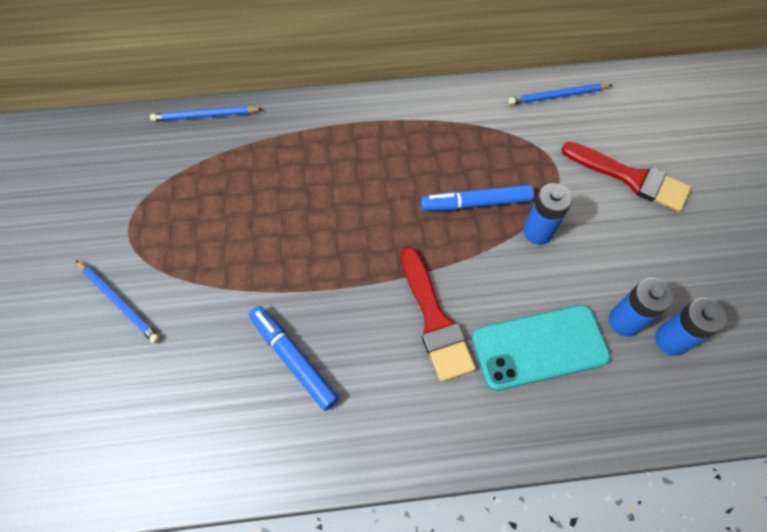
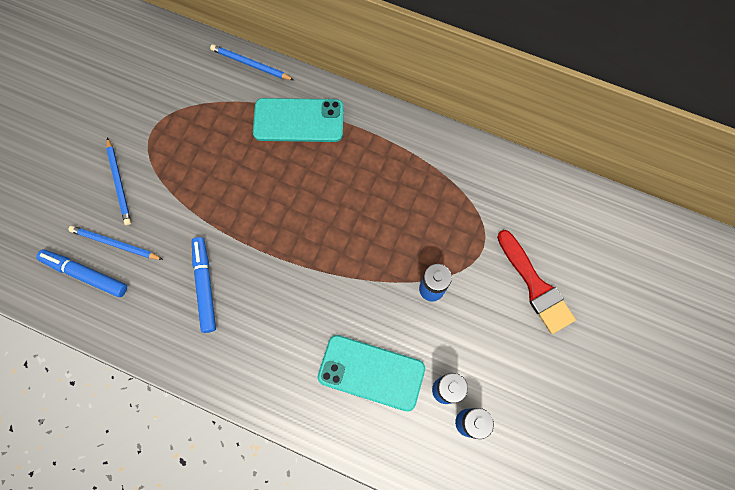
camera: 30 degrees right, 10 degrees up
(291, 144) = (298, 120): none -> turquoise phone
(434, 320) = (313, 312): red brush -> none
(475, 203) = (401, 241): blue marker -> blue marker (85, 274)
(557, 96) = (530, 185): blue pencil -> blue pencil (115, 244)

